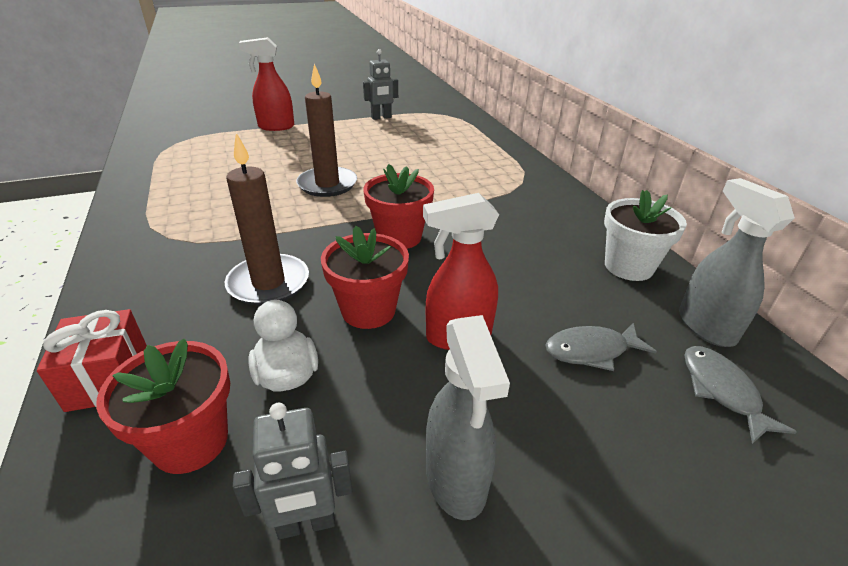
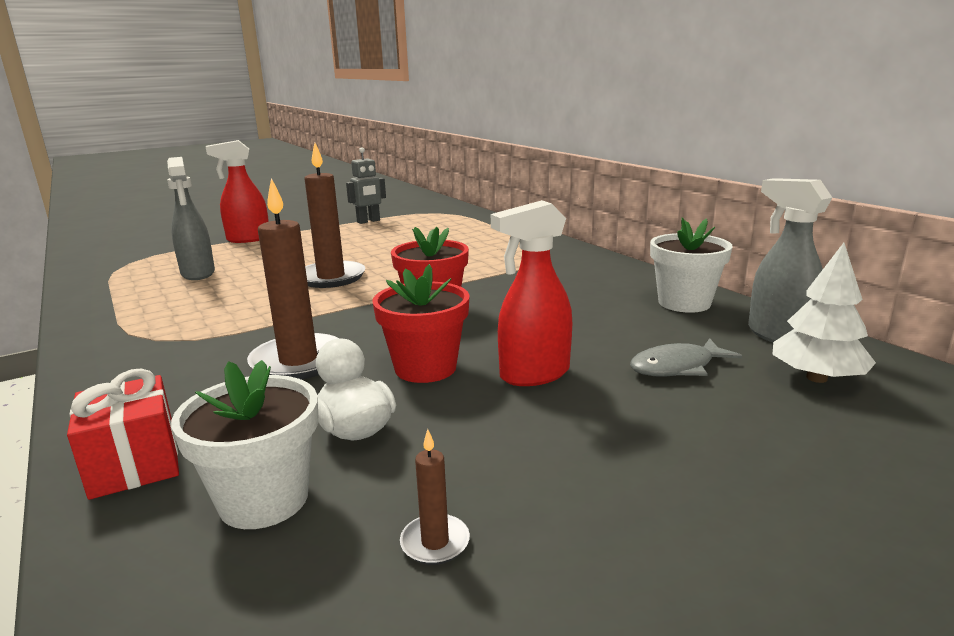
camera: 10 degrees left, 15 degrees down
(190, 441) = (264, 499): red flower pot -> white flower pot
(306, 524) = (435, 542): grey robot -> brown candle
(456, 480) = (585, 482): grey spray bottle -> grey spray bottle (198, 274)
(722, 391) = (816, 378): grey fish -> white tree

